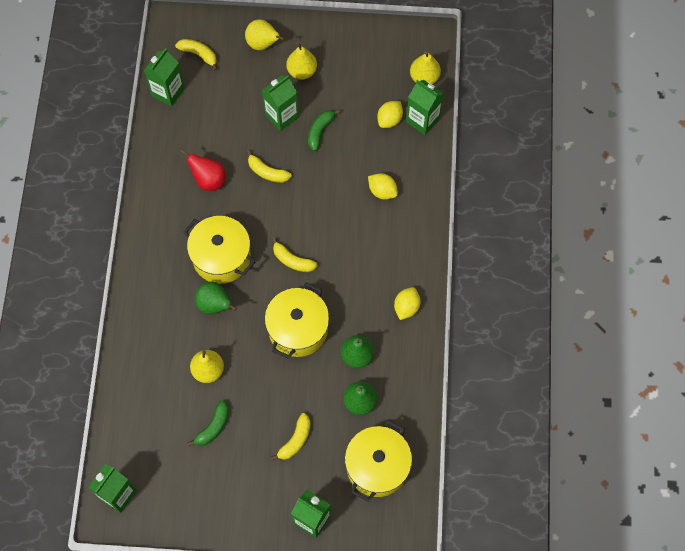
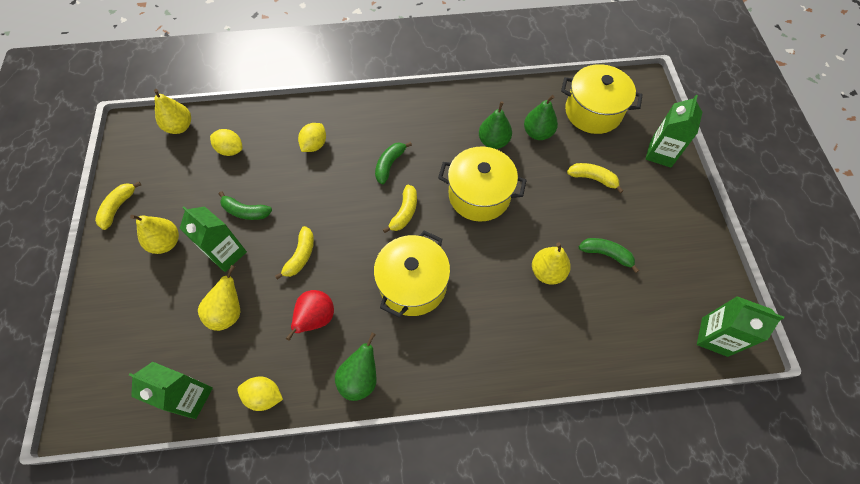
camera: 100 degrees left, 5 degrees down
(199, 54) = (134, 368): yellow banana -> yellow banana (118, 207)
(215, 305) = (471, 280): green pear -> green pear (360, 378)
(263, 44) = (124, 292): yellow pear -> yellow pear (228, 312)
(347, 255) = (390, 164): none -> green banana
(406, 307) = (435, 110): yellow lemon -> yellow lemon (264, 396)
(422, 120) = (230, 122): green carton -> none

